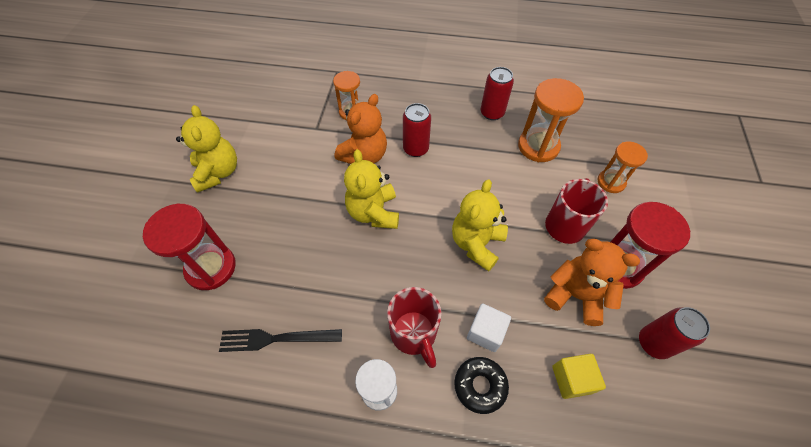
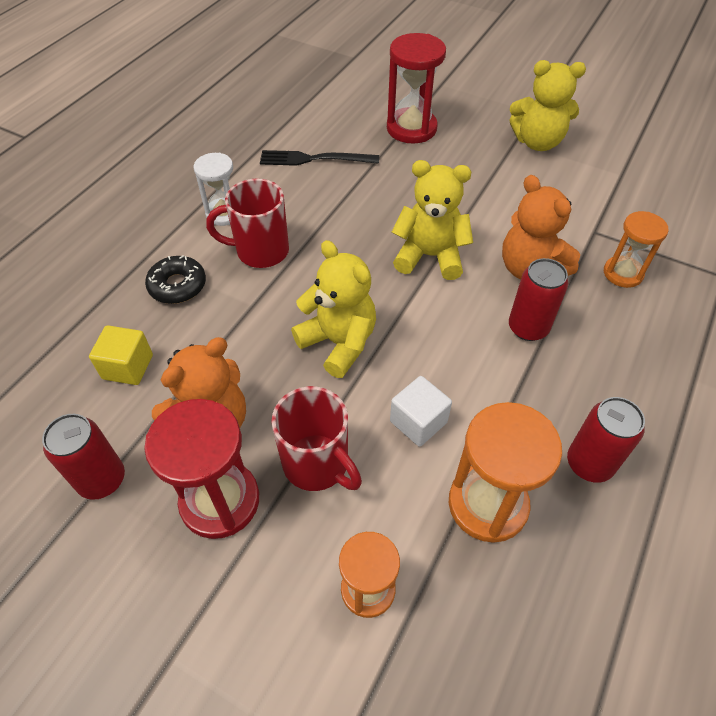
camera: 110 degrees right, 5 degrees down
(276, 338) = (314, 159): black fork -> black fork turned 105 degrees counterclockwise
(485, 332) = (225, 310): white cube -> white cube (418, 422)

